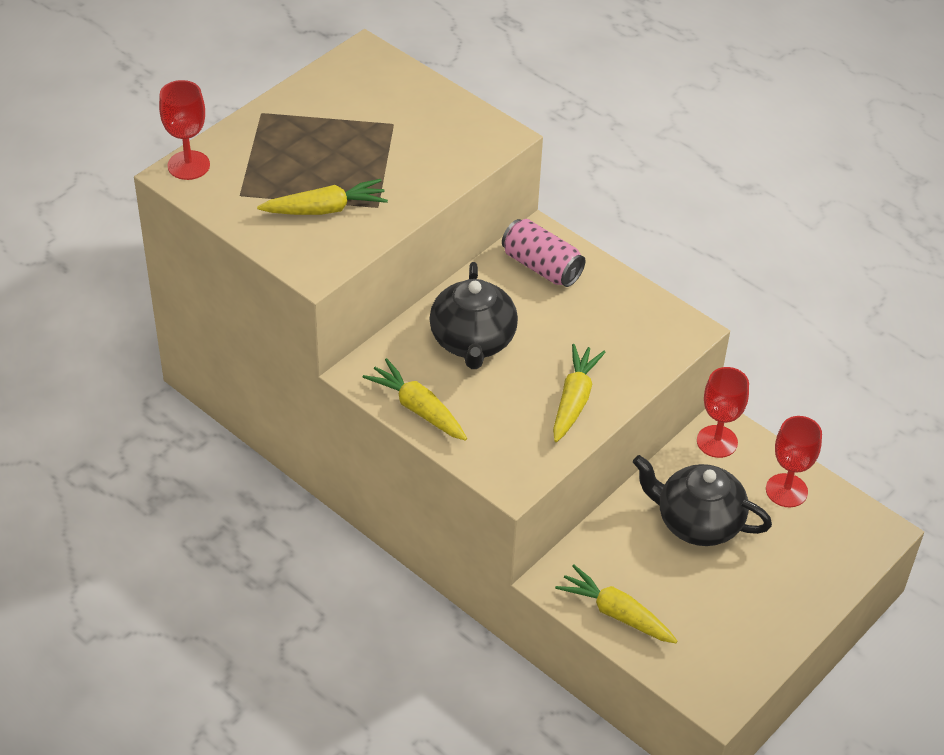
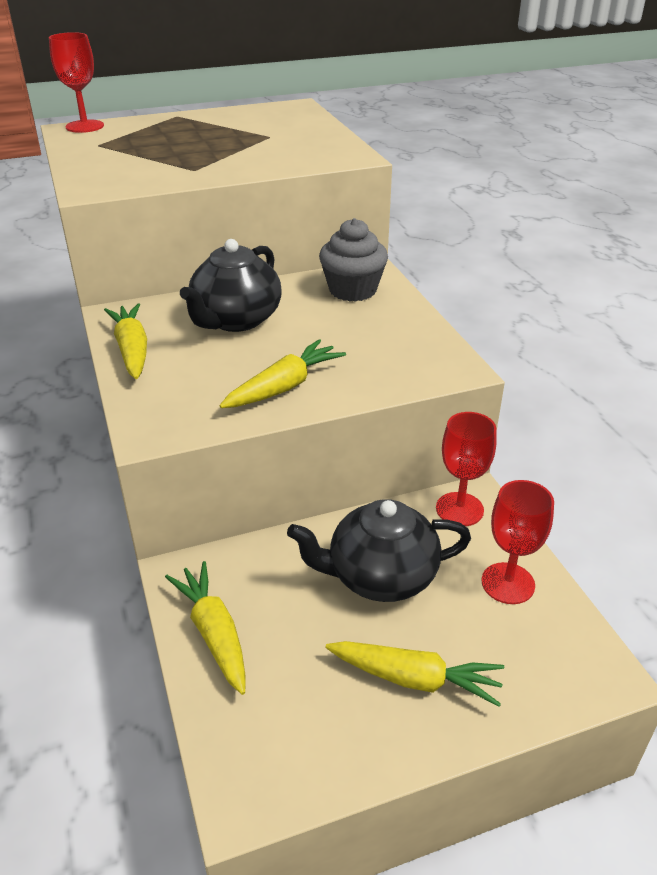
camera: 30 degrees right, 10 degrees down
(325, 209) = (149, 163): yellow carrot -> yellow carrot (415, 679)
(541, 267) = (352, 290): pink can -> grey cupcake
(697, 522) = (380, 576): black teapot -> black teapot turned 60 degrees counterclockwise

